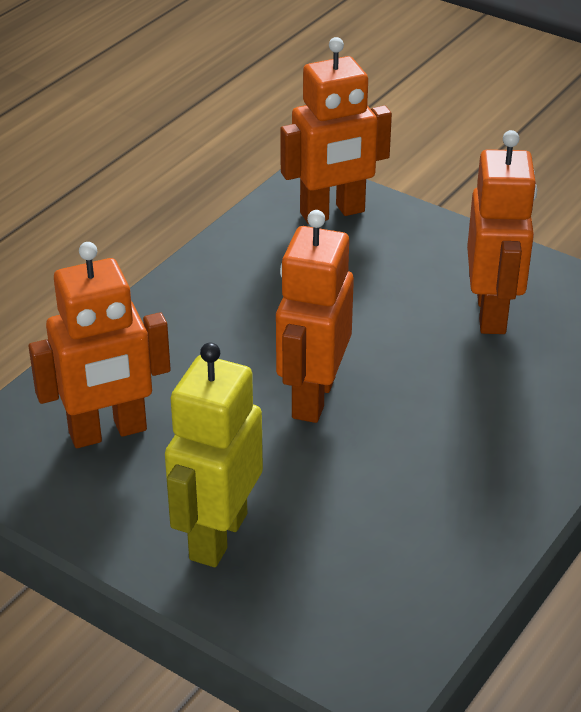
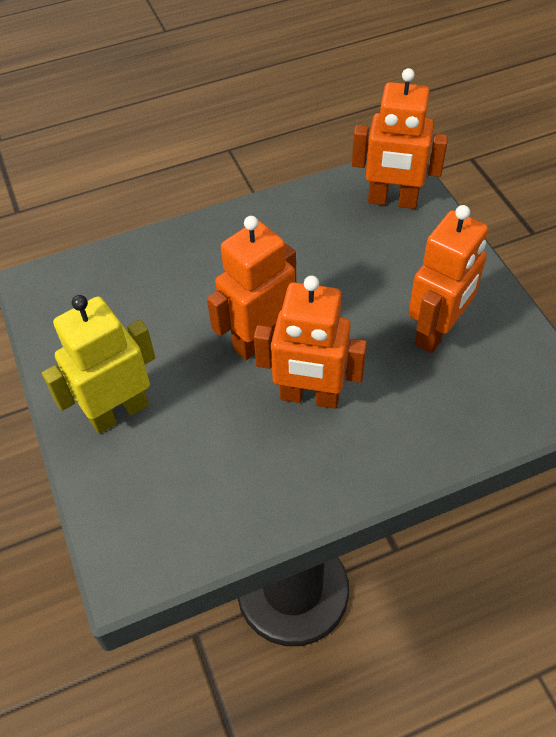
camera: 35 degrees right, 15 degrees up
(108, 432) = (118, 303): orange robot -> orange robot (310, 397)

